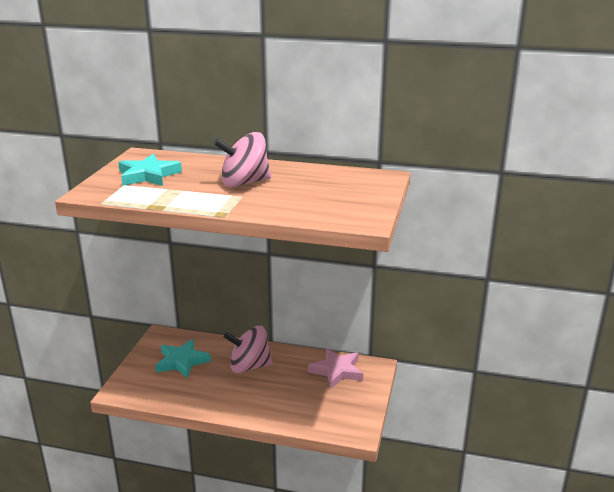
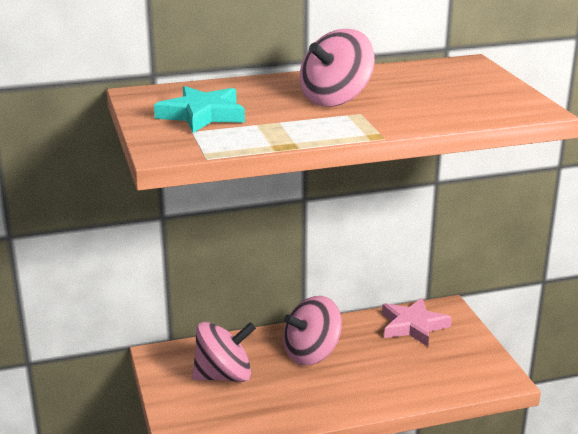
camera: 30 degrees left, 0 degrees up
(182, 361) = (224, 376): turquoise star -> pink spinning top

